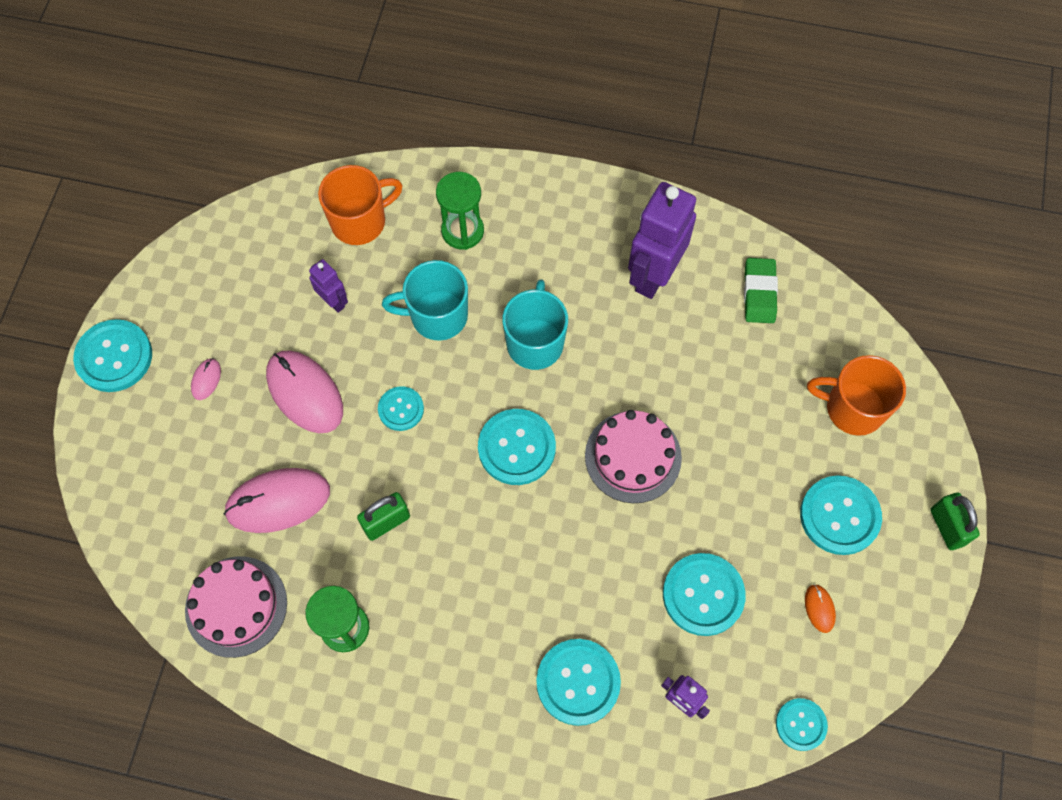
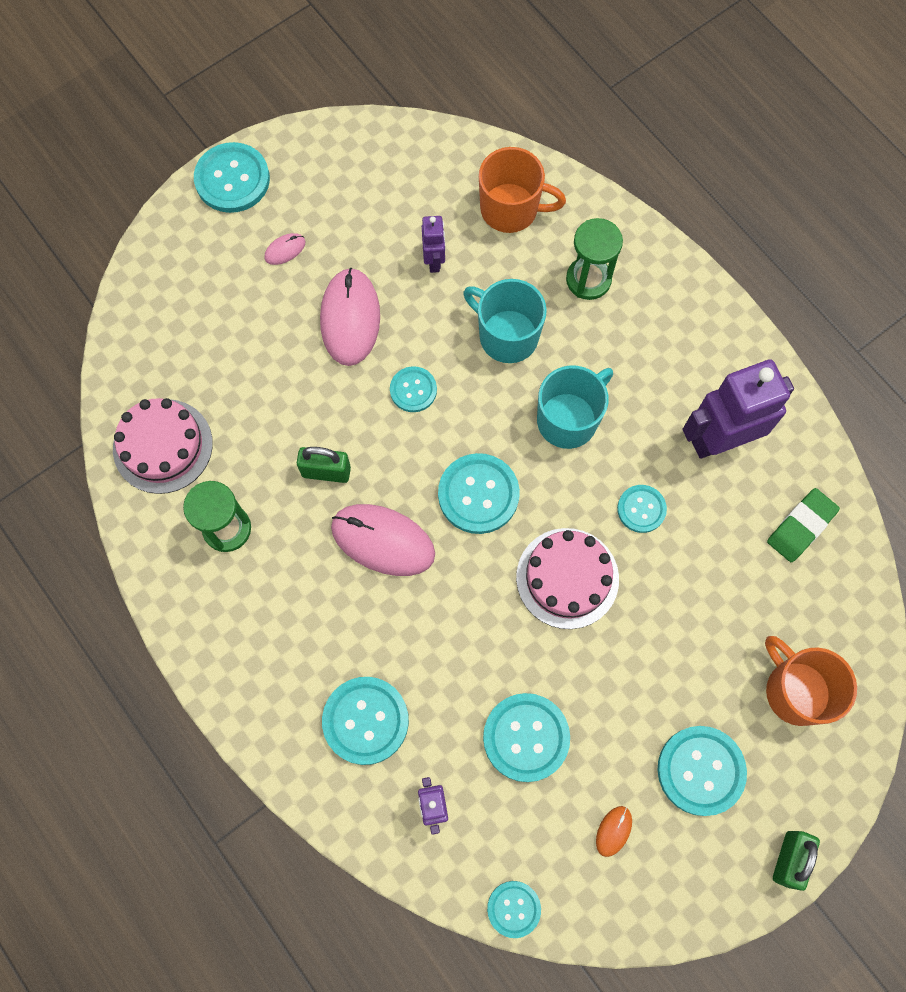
camera: 40 degrees right, 5 degrees up
(278, 501) = (259, 389): pink mouse -> pink mouse (383, 541)
(642, 366) = (641, 509): none -> turquoise button

